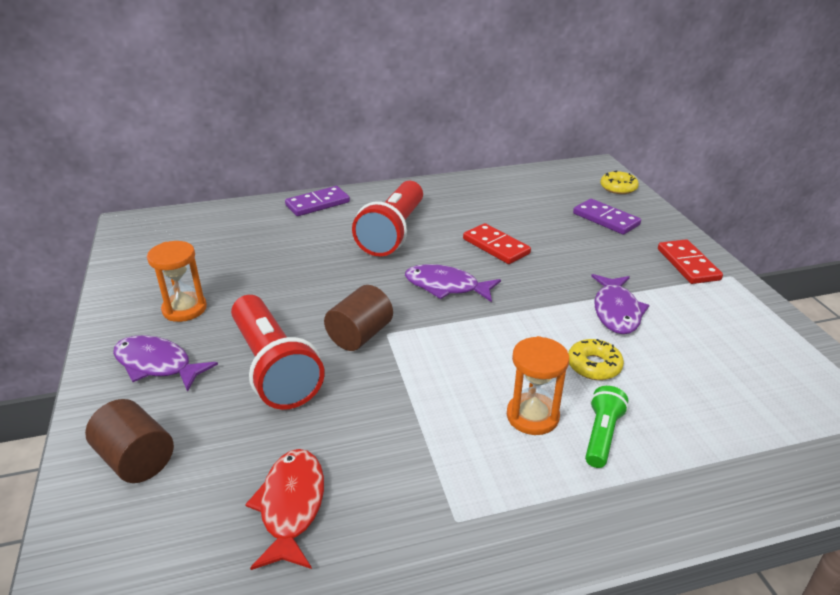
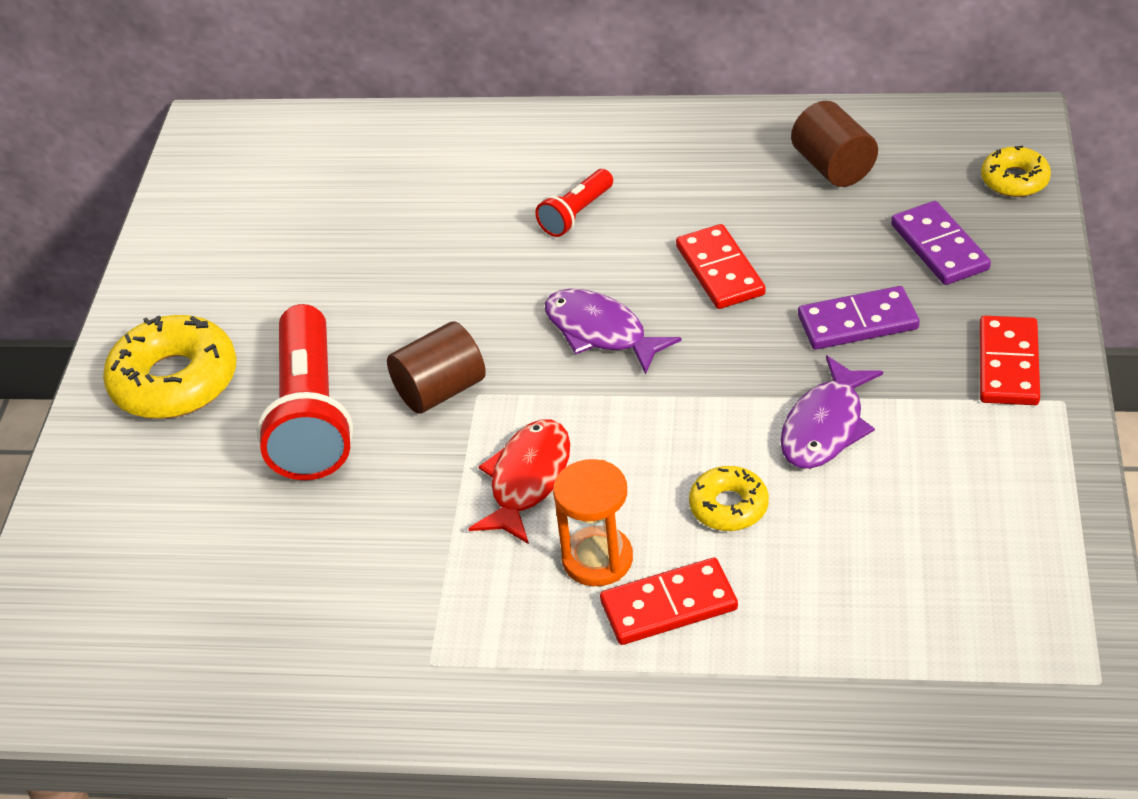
camera: 25 degrees right, 10 degrees up
(136, 459) = (117, 504): brown cylinder -> brown cylinder (833, 167)
(157, 365) = (174, 381): purple fish -> yellow donut
(184, 309) = (233, 300): orange hourglass -> none
(291, 506) = (260, 600): red fish -> red fish (527, 480)
(317, 204) = (489, 133): purple domino -> purple domino (857, 322)
(393, 233) = (576, 214): red flashlight -> red flashlight, size x0.50
(601, 435) = (669, 606): green flashlight -> red domino

